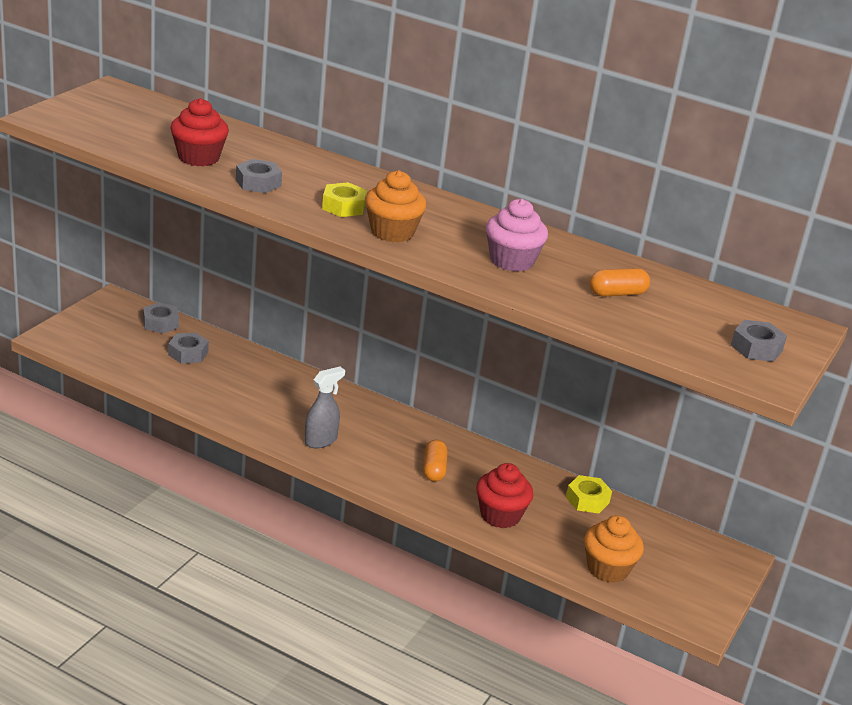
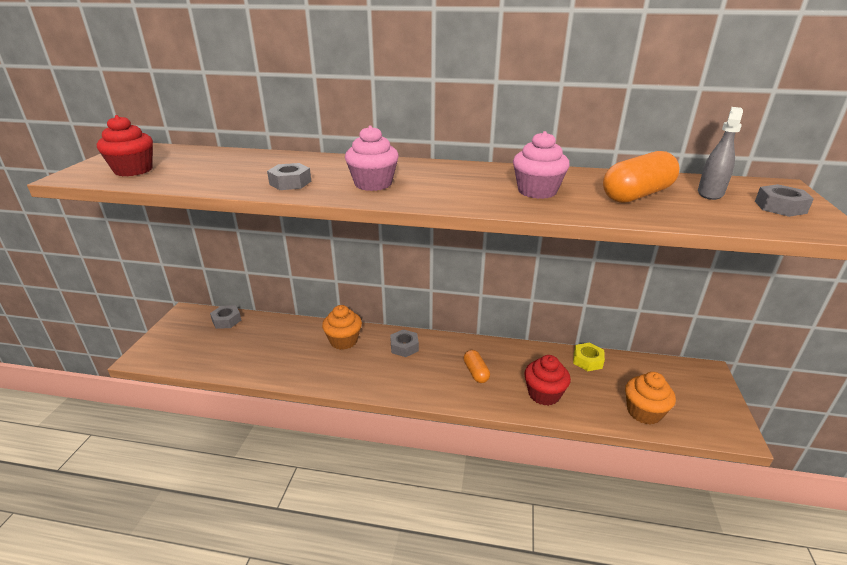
camera: 15 degrees left, 0 degrees up
(188, 353) = (255, 337): grey nut -> grey nut (404, 347)
(198, 158) = (228, 176): red cupcake -> red cupcake (133, 170)
(321, 440) = (385, 376): grey spray bottle -> grey spray bottle (710, 193)
(343, 206) = (373, 184): yellow nut -> pink cupcake
(392, 232) = (427, 193): orange cupcake -> orange cupcake (343, 341)
(617, 293) = (637, 195): orange capsule -> orange capsule, size x1.71

